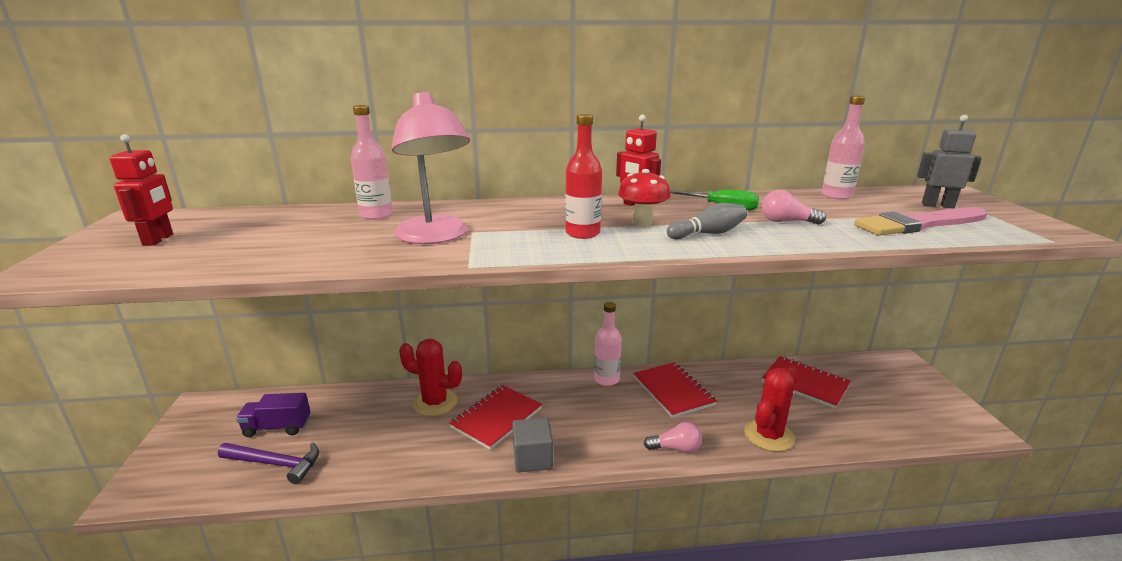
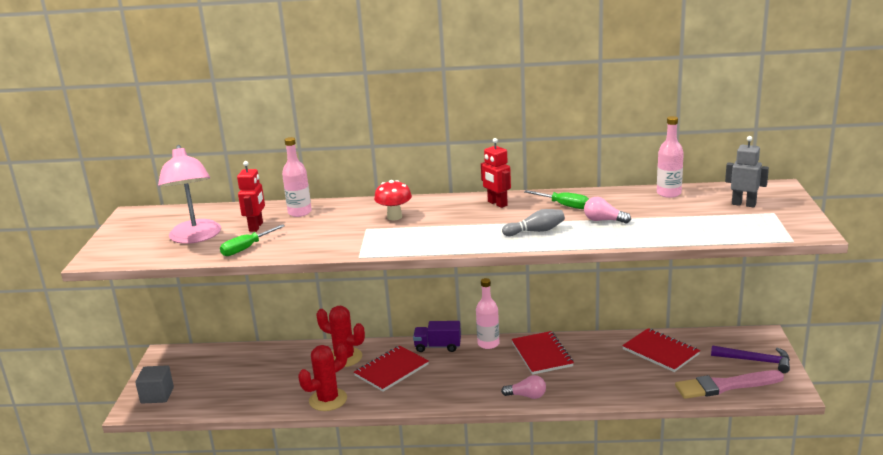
camera: 10 degrees right, 0 degrees up
(158, 240) = (157, 233): red robot -> red robot (256, 227)
(275, 464) = (227, 395): purple hammer -> purple hammer (755, 361)
(277, 427) = (225, 371): purple truck -> purple truck (438, 346)
(293, 257) = (247, 248): none -> green screwdriver
(435, 237) = (340, 232): pink lamp -> pink lamp (195, 237)
(533, 458) = (414, 398): grey cube -> grey cube (157, 395)
(582, 233) = (444, 230): red bottle -> none
(642, 222) = (492, 221): red mushroom -> red mushroom (394, 217)
(768, 435) = (606, 390): red cactus -> red cactus (328, 400)
(918, 224) = (705, 224): pink brush -> pink brush (725, 386)

